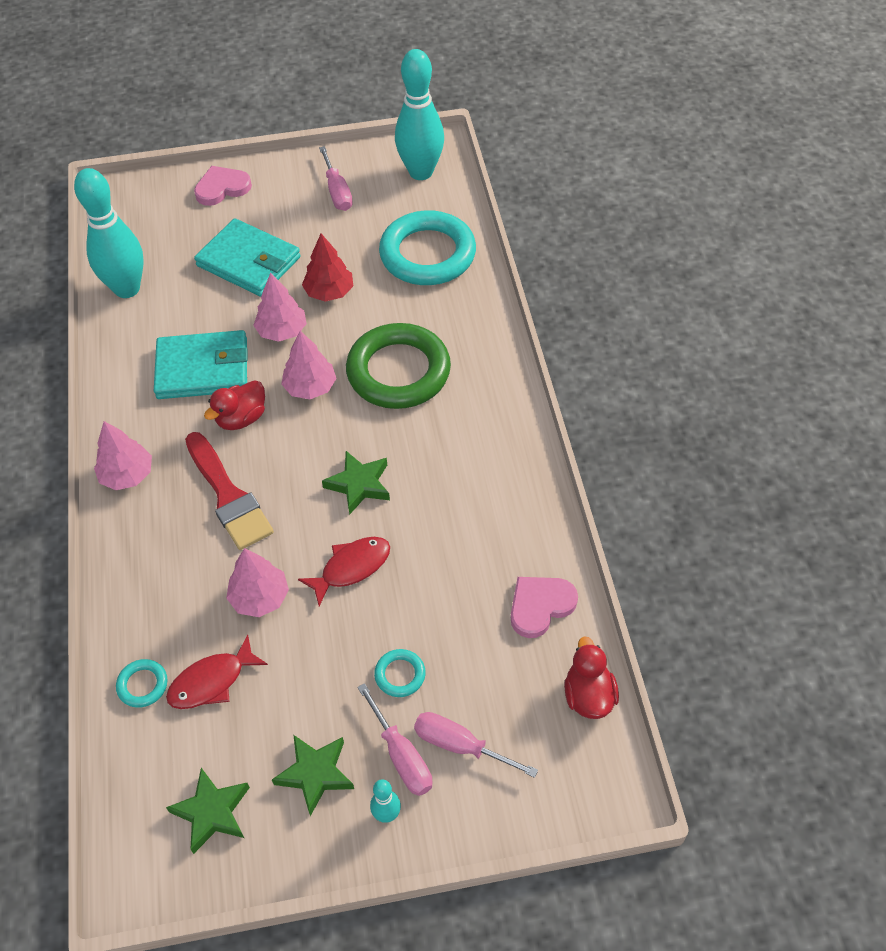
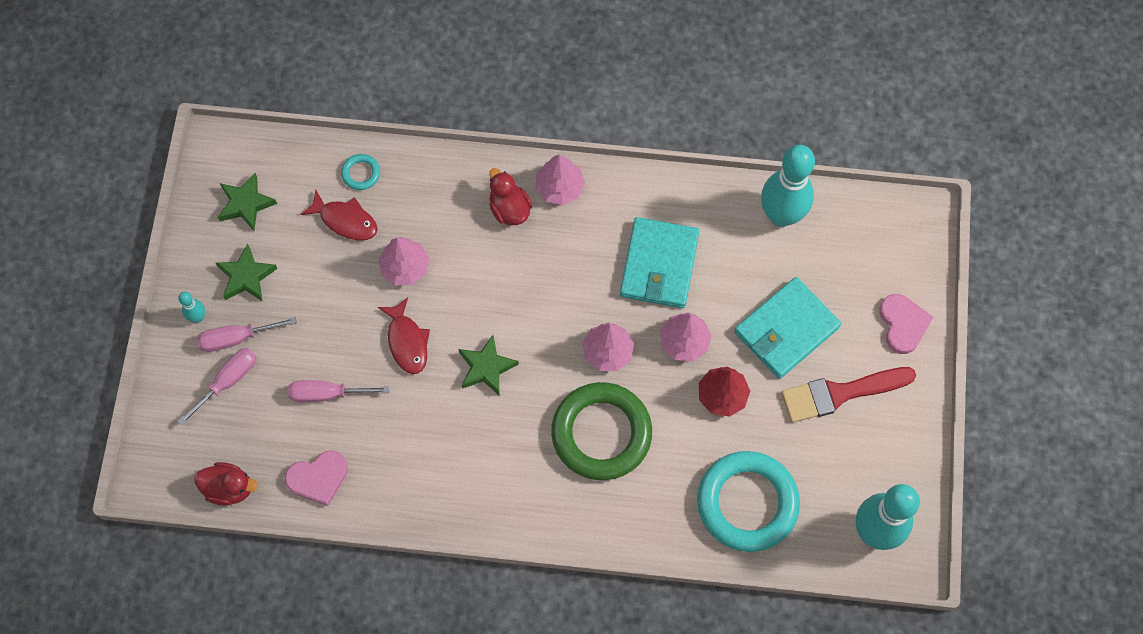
camera: 105 degrees right, 15 degrees up
(211, 681) = (345, 220): red fish -> red fish turned 135 degrees clockwise
(228, 496) = (511, 262): red brush -> red brush (840, 393)
(241, 418) = (591, 287): red duck -> red duck (509, 209)
(337, 192) = (866, 437): pink screwdriver -> pink screwdriver (327, 394)
(400, 675) = (300, 354): turquoise ring -> none
(540, 606) = (318, 478): pink heart -> pink heart turned 90 degrees clockwise

